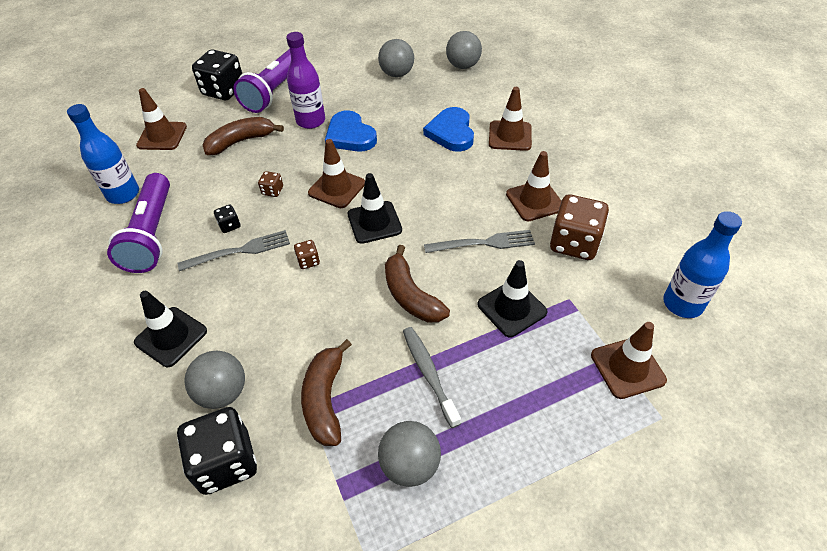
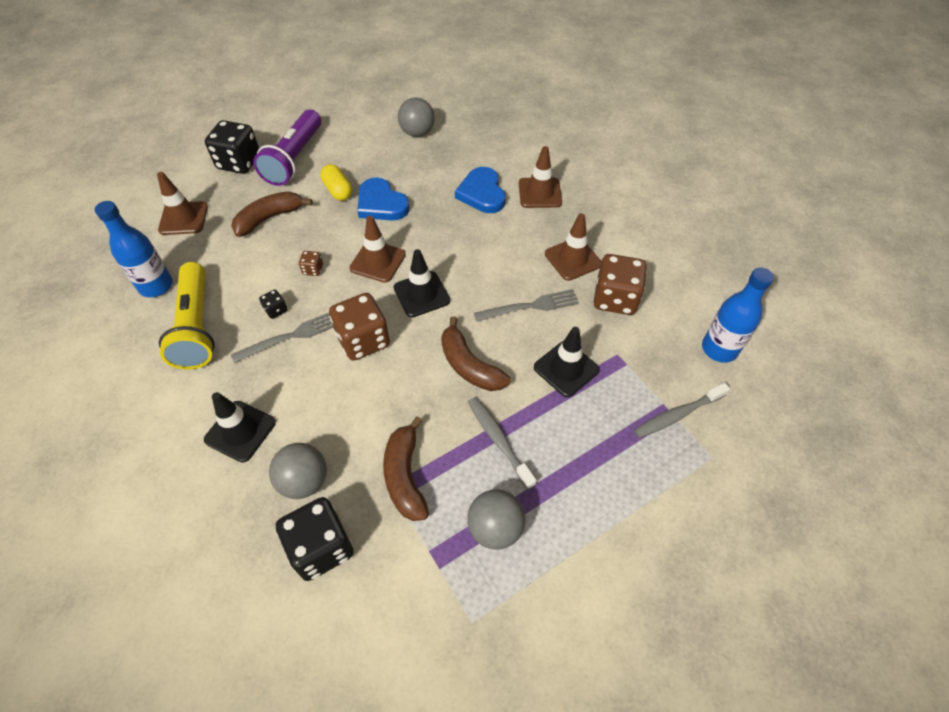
camera: 10 degrees left, 5 degrees up
(152, 234) = (197, 326): purple flashlight -> yellow flashlight
(308, 261) = (363, 340): brown dice -> brown dice, size x2.23
(311, 121) = (338, 190): purple bottle -> yellow capsule
(463, 66) = (482, 120): grey ball -> none
(627, 368) = (677, 415): brown traffic cone -> grey toothbrush

